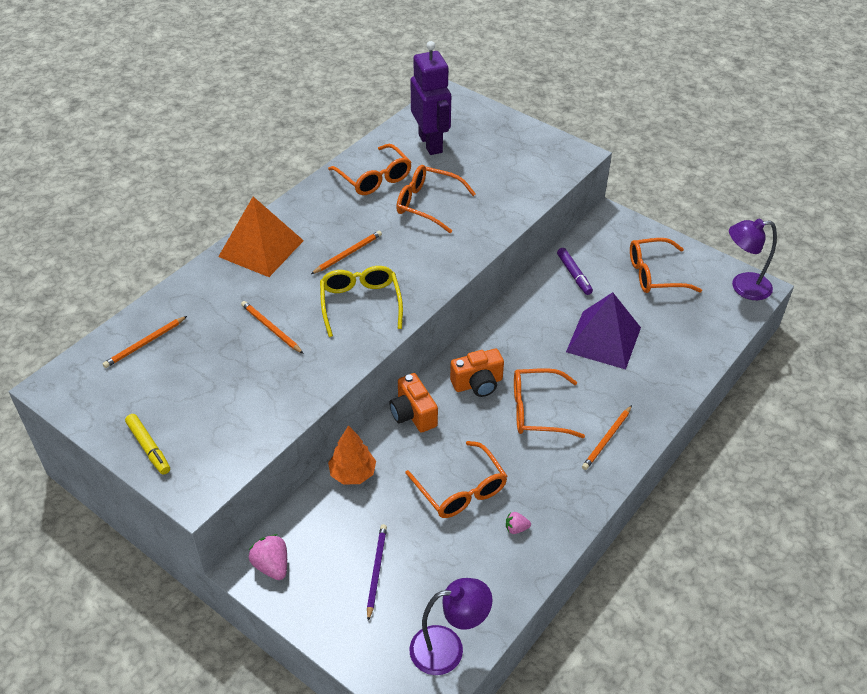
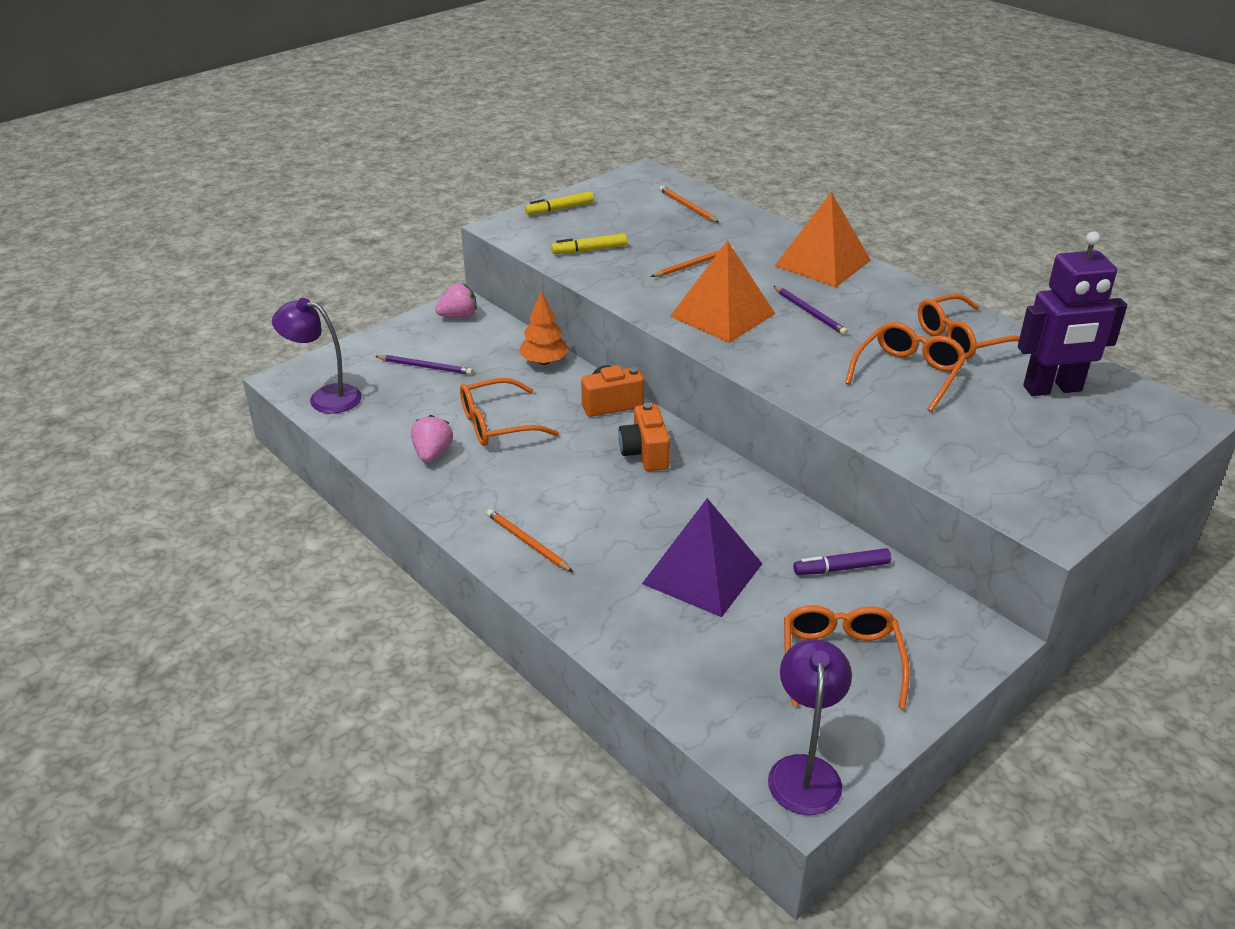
camera: 100 degrees right, 10 degrees down
(246, 408) = (589, 250): none -> yellow marker
(348, 254) = (810, 312): orange pencil -> purple pencil
(360, 303) = (722, 315): yellow glasses -> orange pyramid
(448, 648) = (325, 397): purple lamp -> purple lamp turned 105 degrees clockwise
(516, 528) = (432, 454): pink strawberry -> pink strawberry, size x1.72
(537, 410) = (590, 493): orange glasses -> none

